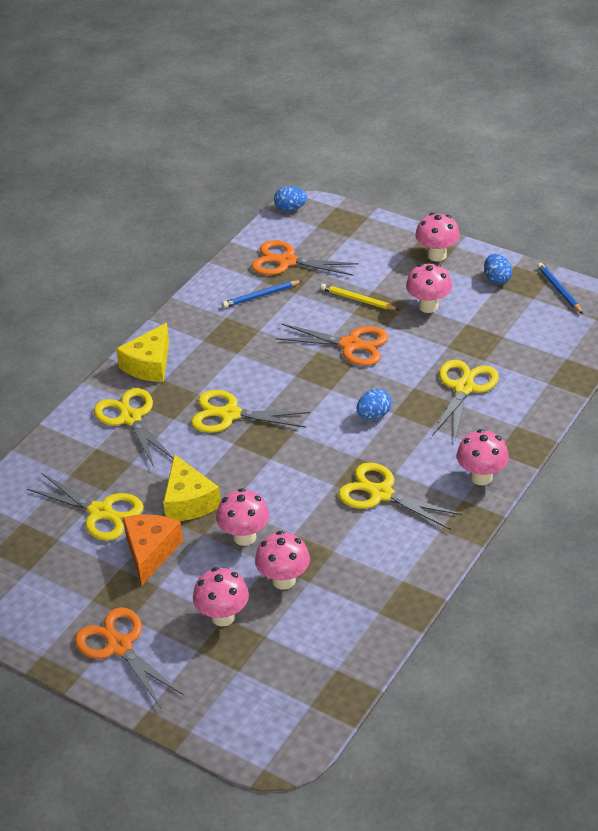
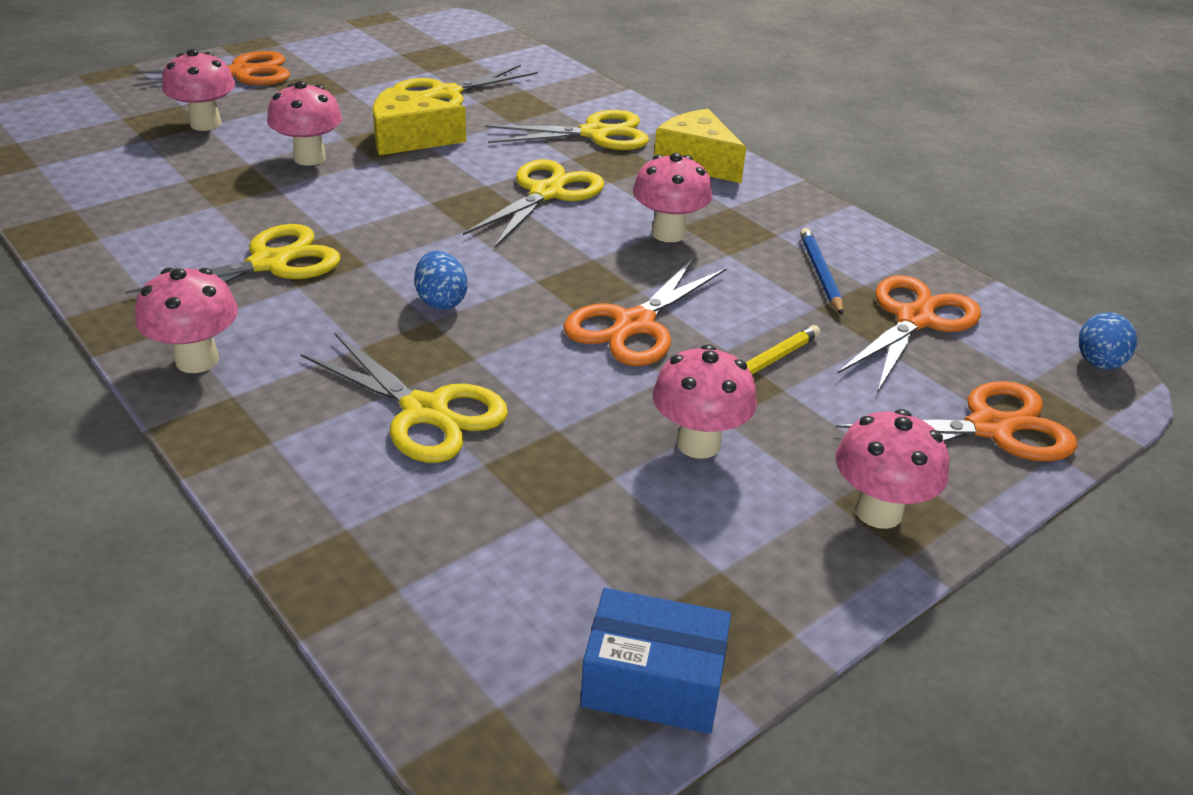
camera: 105 degrees right, 5 degrees down
(150, 552) = (352, 107): orange cheese -> none
(283, 580) = (210, 165): pink mushroom -> pink mushroom (668, 233)
(362, 234) = (989, 428): none -> orange scissors
(497, 279) = (747, 579): blue egg -> none
(559, 290) = (653, 682): blue pencil -> blue box

